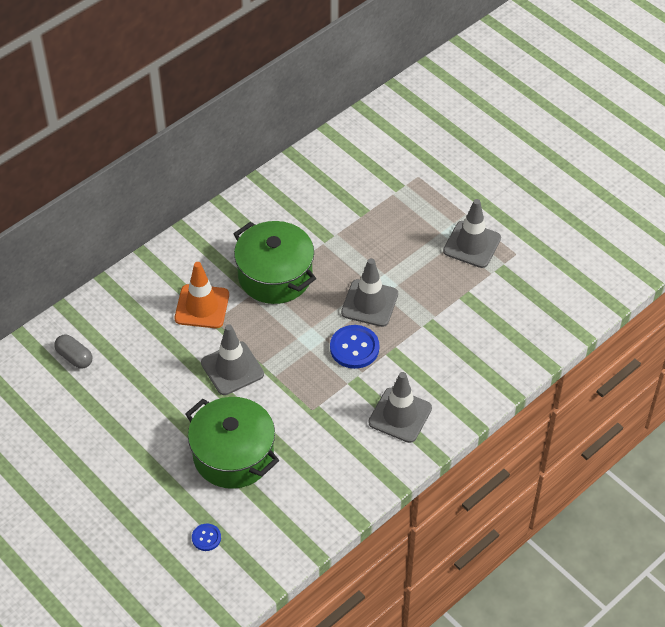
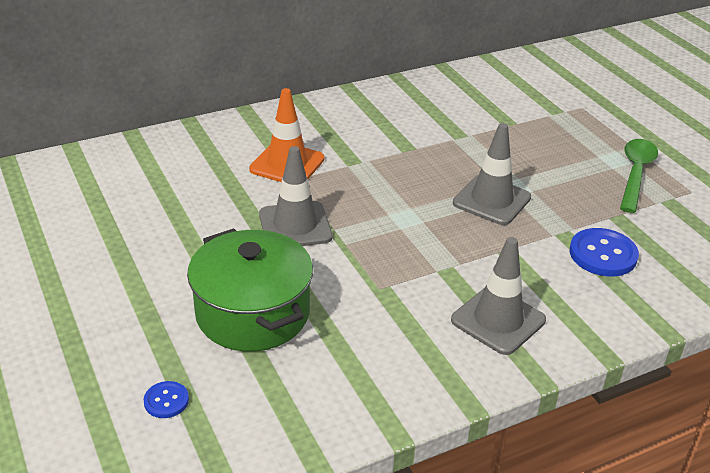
camera: 15 degrees right, 15 degrees down
(74, 357) = (115, 178): grey capsule -> none
(275, 276) = (385, 155): green pot -> none
(354, 348) = (458, 238): blue button -> blue button (603, 254)
(472, 244) = (635, 173): grey traffic cone -> green spoon

